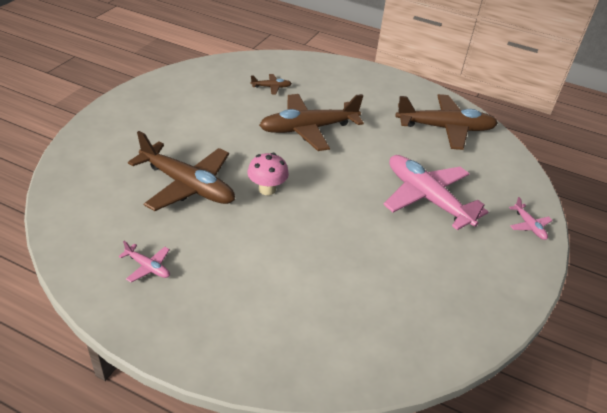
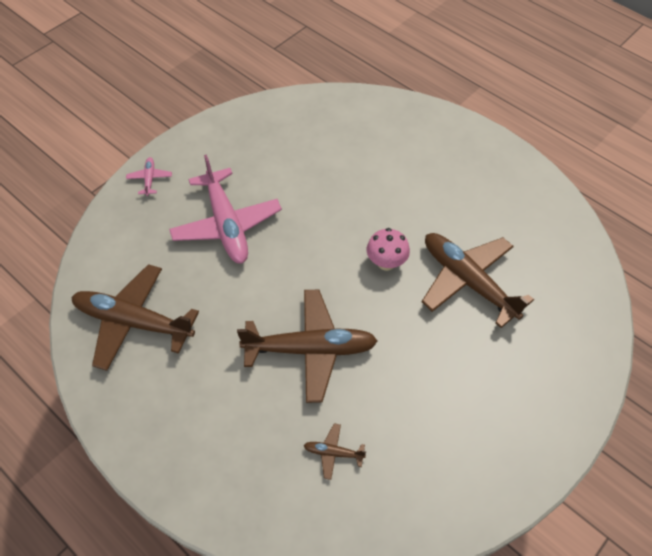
camera: 160 degrees left, 15 degrees up
(148, 267) = (505, 198): pink plane -> none

